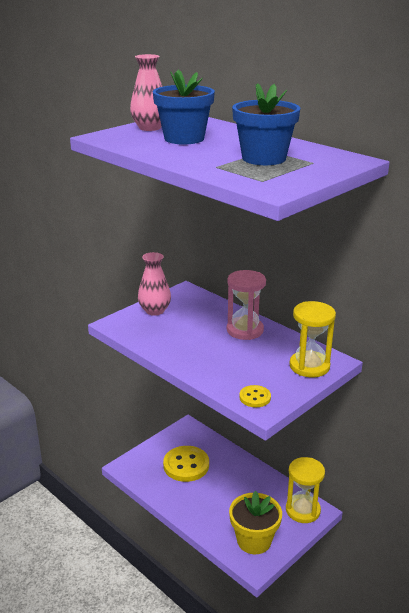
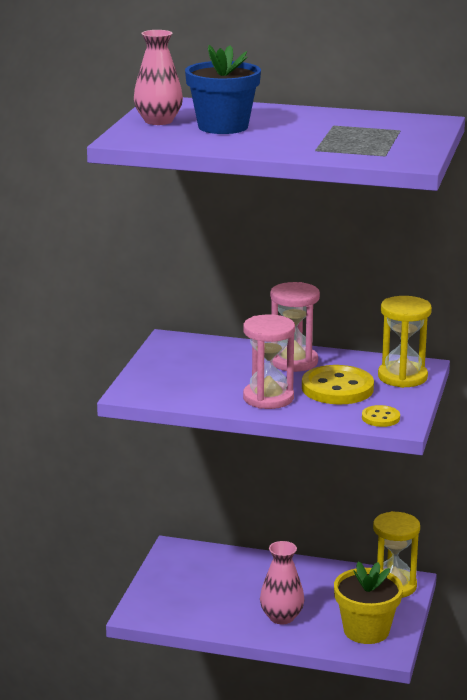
camera: 30 degrees left, 5 degrees down
(155, 311) = (162, 368): pink vase -> pink vase (281, 617)
(186, 465) = (214, 587): yellow button -> yellow button (337, 388)
(195, 354) = (268, 398): none -> pink hourglass
(264, 158) = (346, 134): blue flower pot -> none

